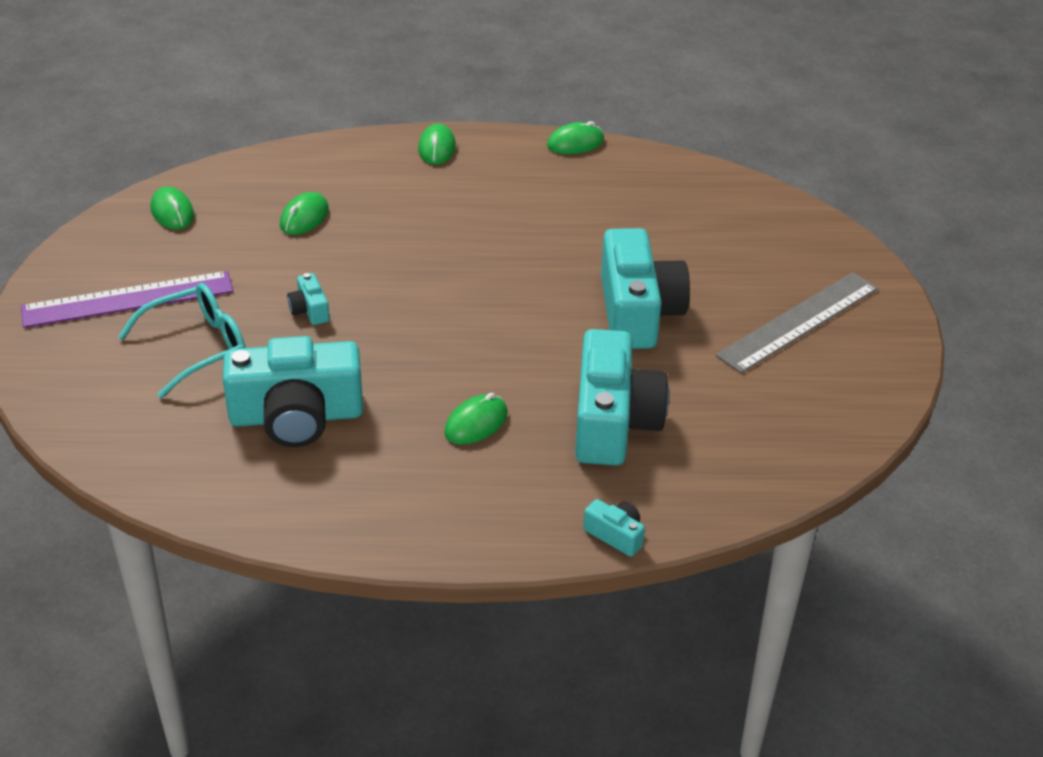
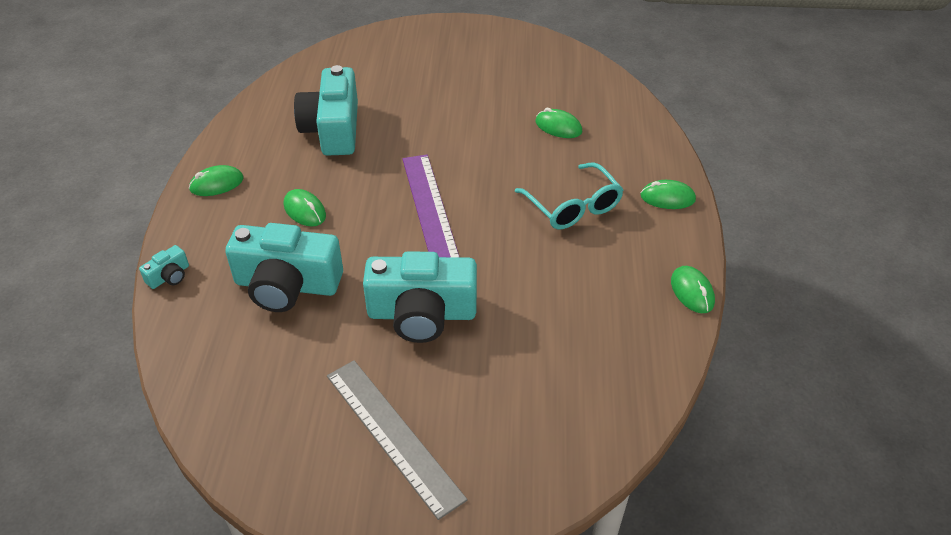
camera: 95 degrees right, 5 degrees up
(128, 299) = (463, 57): purple ruler -> purple ruler (430, 208)
(172, 212) = (562, 68): green mouse -> green mouse (216, 184)
(198, 347) = (410, 87): turquoise glasses -> turquoise glasses (573, 207)
(309, 310) = (444, 132): turquoise camera -> none

